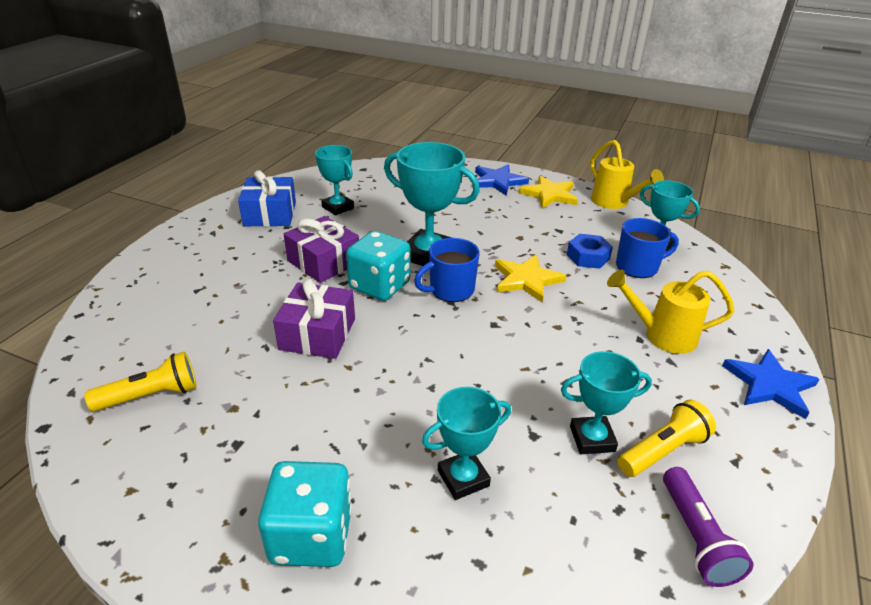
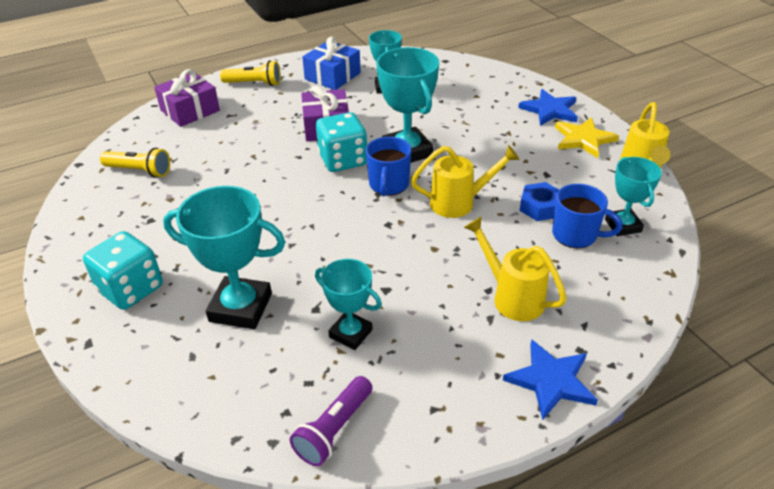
camera: 40 degrees right, 5 degrees up
(317, 334) = (264, 176): purple gift -> purple gift (190, 110)
(450, 290) = (388, 185): blue mug -> blue mug turned 90 degrees counterclockwise
(463, 478) = (240, 308): turquoise trophy -> turquoise trophy, size x1.61
(526, 280) = (459, 203): yellow star -> yellow watering can
(662, 450) = (389, 369): yellow flashlight -> yellow flashlight (254, 83)

